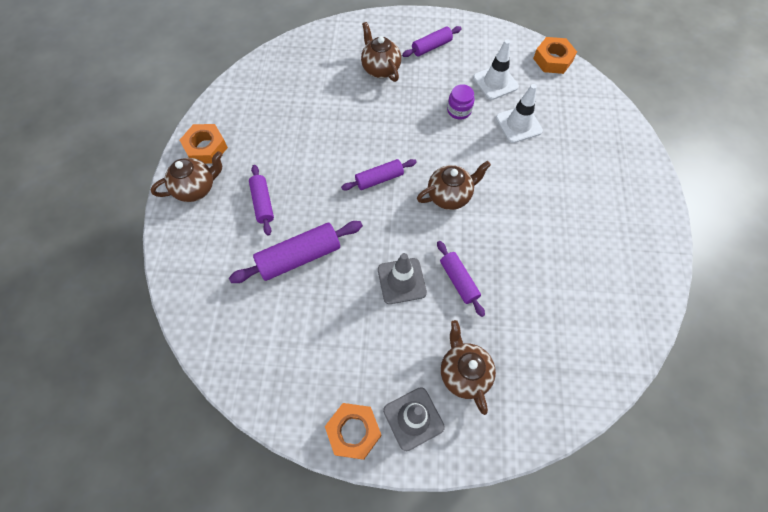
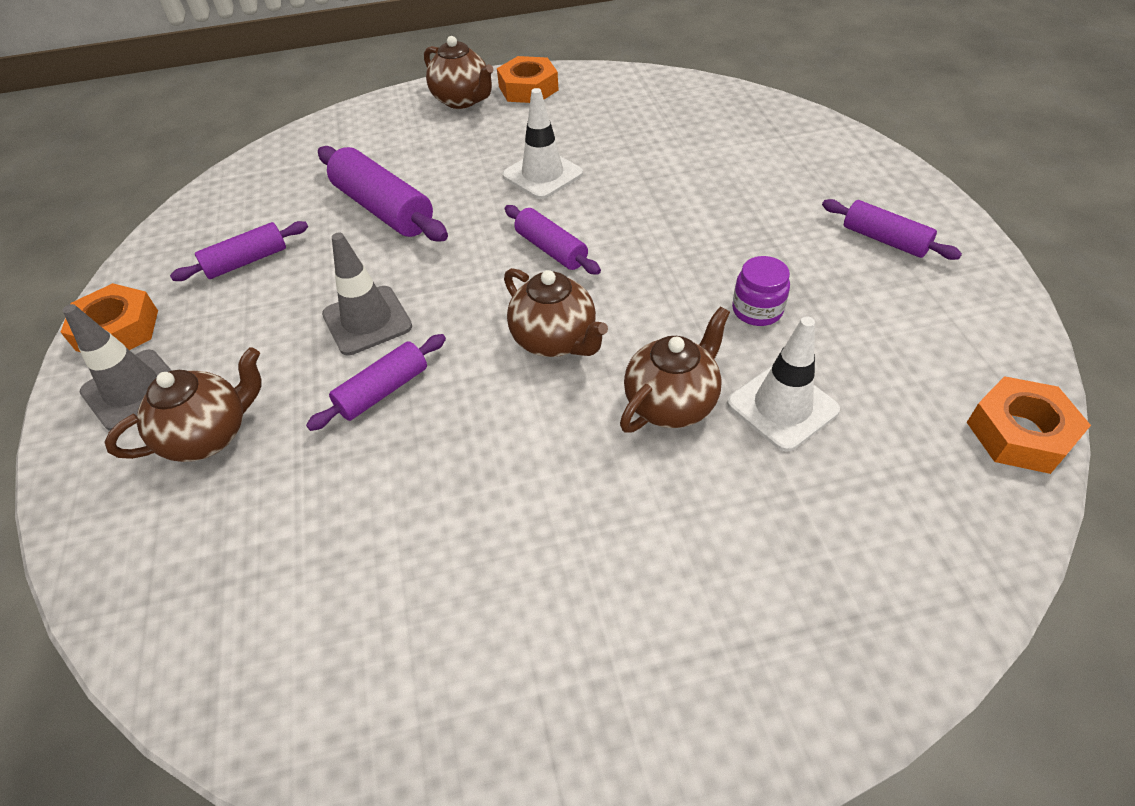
camera: 75 degrees right, 15 degrees down
(263, 203) = (460, 155): purple rolling pin -> purple rolling pin (246, 261)
(380, 69) = (780, 194): brown teapot -> brown teapot (671, 403)
(495, 82) = (869, 347): white traffic cone -> white traffic cone (542, 174)

